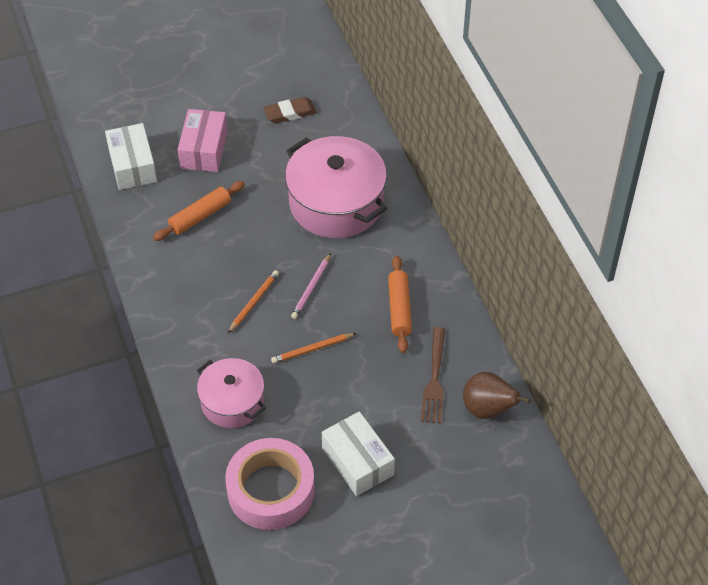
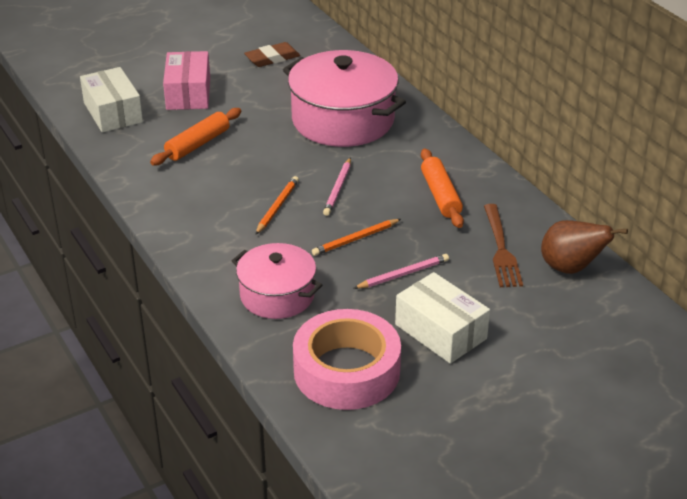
camera: 10 degrees left, 15 degrees down
(343, 395) = (403, 274): none -> pink pencil

